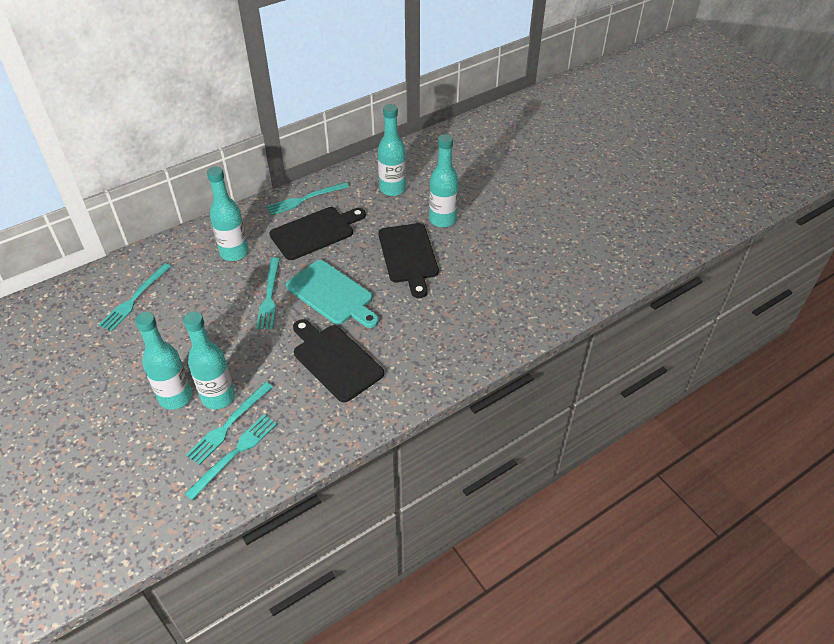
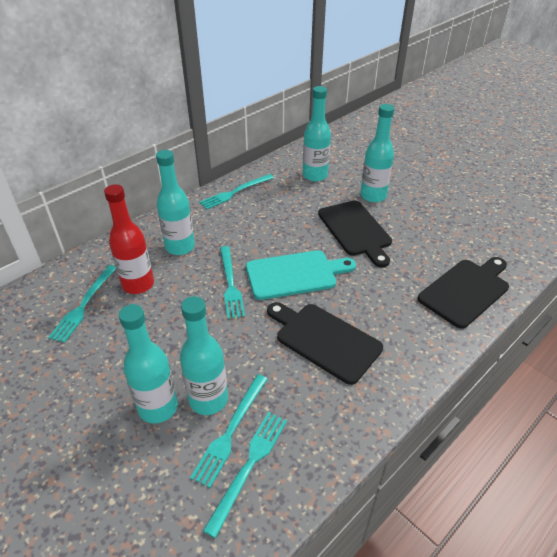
camera: 10 degrees left, 5 degrees down
(186, 285) = (138, 284): none -> red bottle
(315, 232) = (256, 219): black cutting board -> black cutting board (466, 291)
(332, 294) = (295, 274): turquoise cutting board -> turquoise cutting board turned 45 degrees counterclockwise

